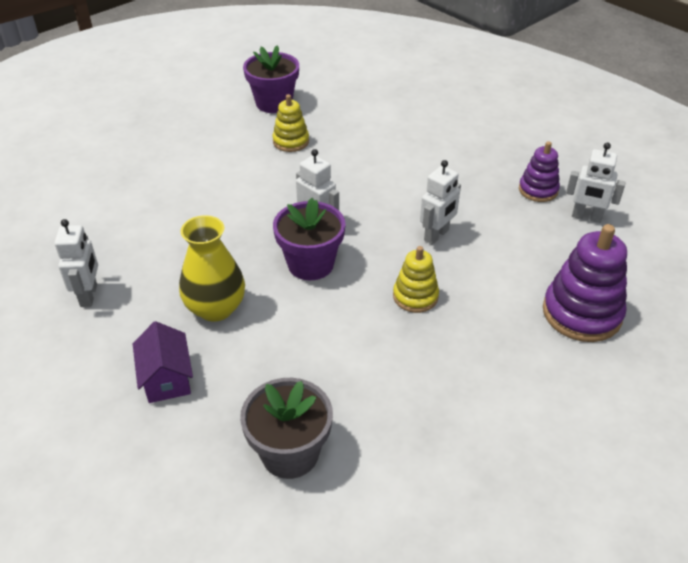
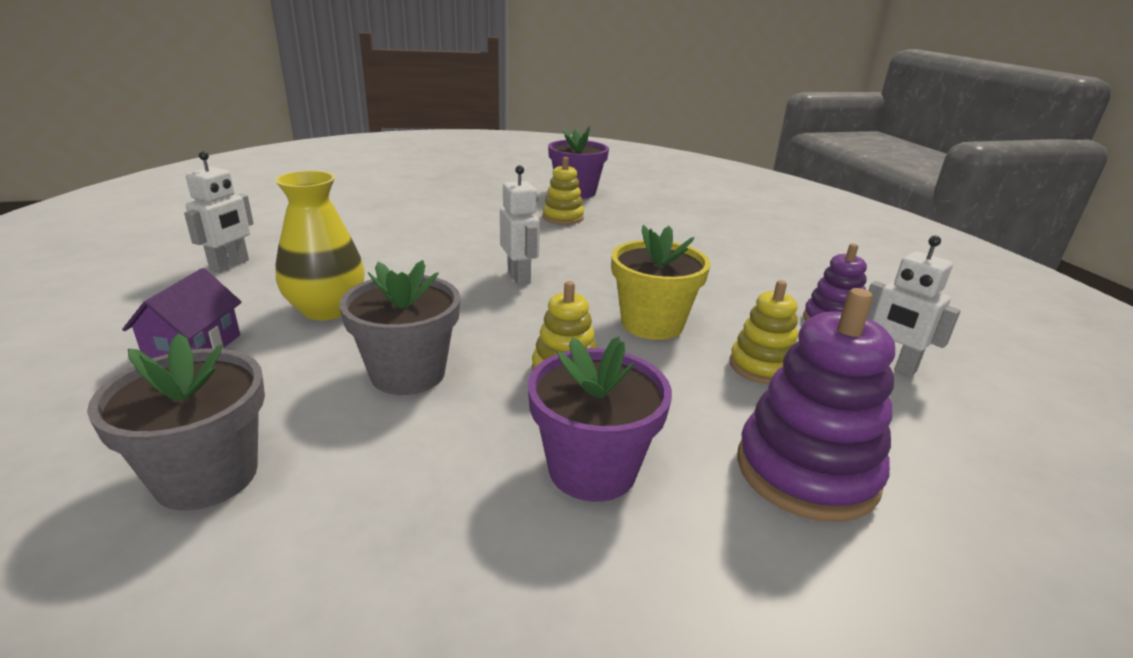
camera: 25 degrees right, 15 degrees down
(310, 264) = (472, 305): purple flower pot -> purple flower pot (592, 469)
(326, 338) = (408, 373): none -> grey flower pot
(436, 235) = (652, 324): white robot -> yellow flower pot
(520, 247) = (762, 366): none -> yellow stacking toy

